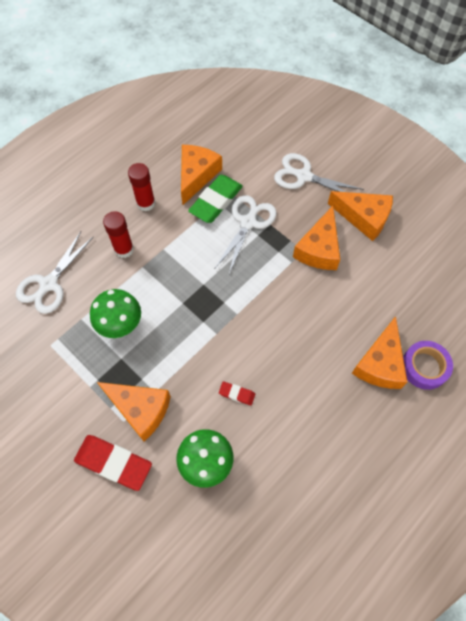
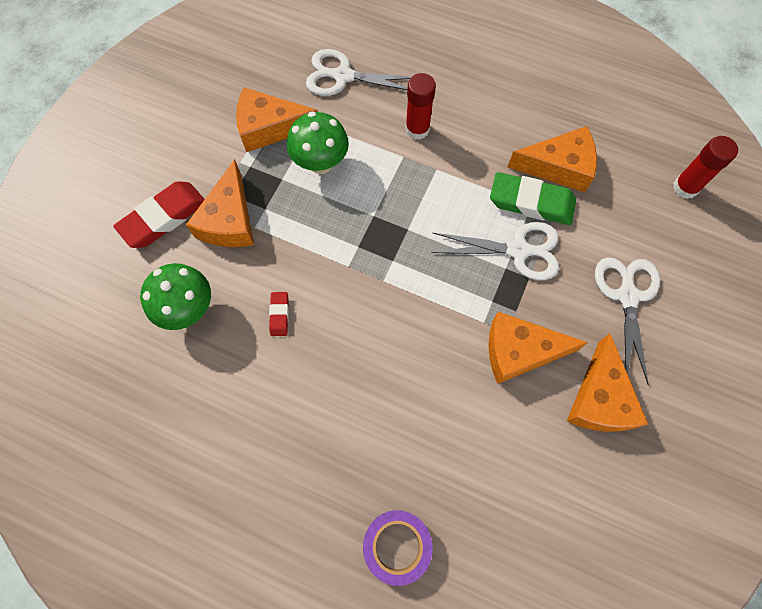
camera: 70 degrees right, 5 degrees up
(113, 463) = (163, 217): red eraser -> red eraser turned 45 degrees clockwise
(146, 203) = (490, 127): red glue stick -> red glue stick (685, 187)
(380, 363) = (380, 481): orange cheese -> orange cheese (269, 128)

